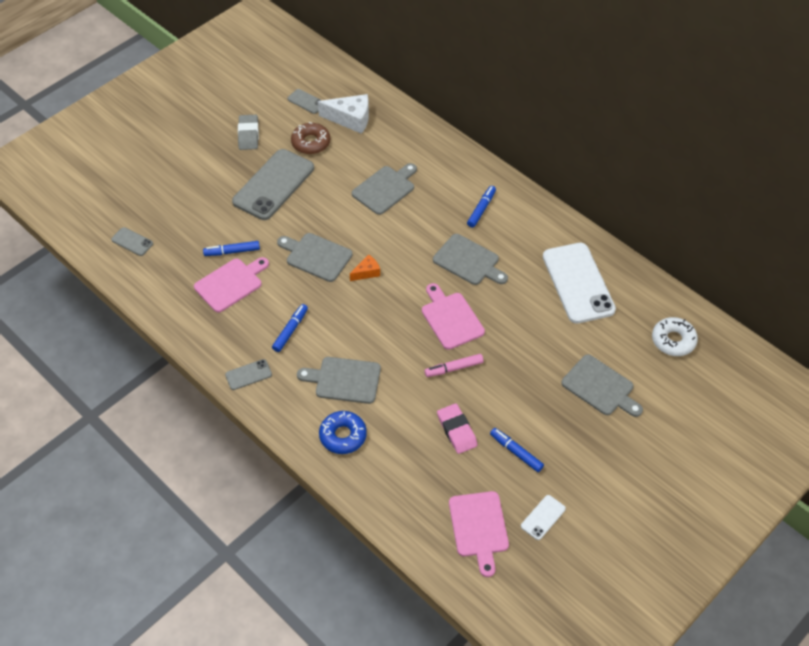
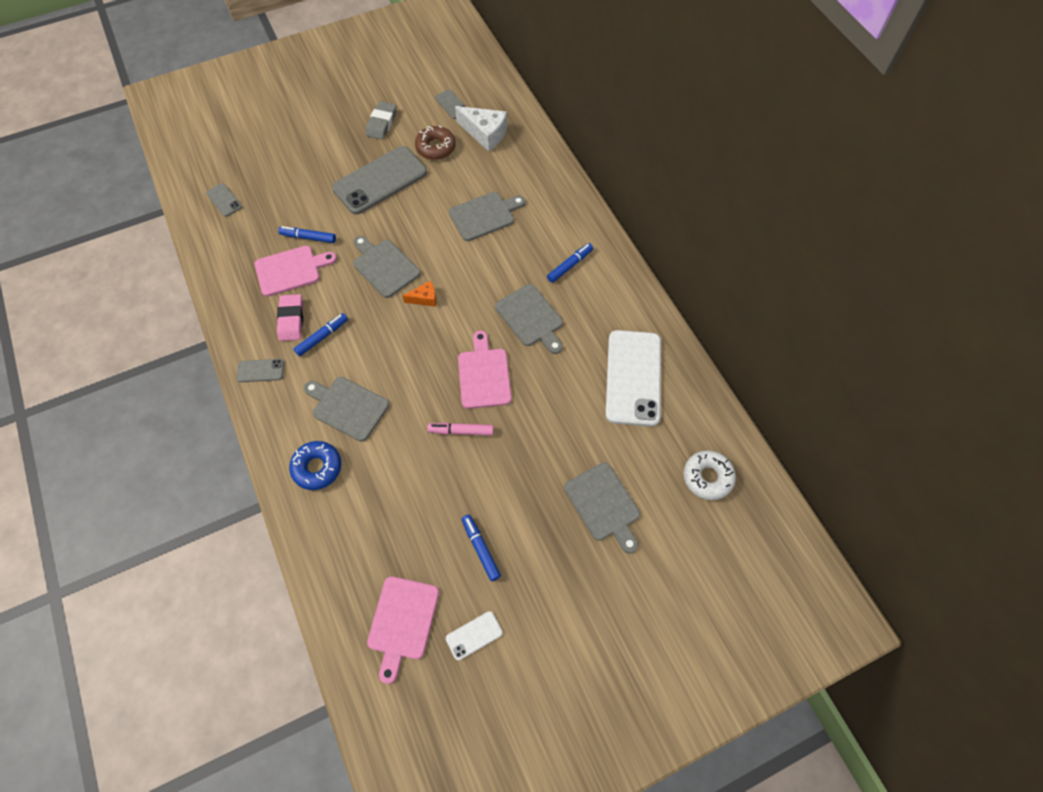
camera: 20 degrees right, 10 degrees up
(457, 430) = (431, 502): pink eraser -> pink eraser (291, 320)

